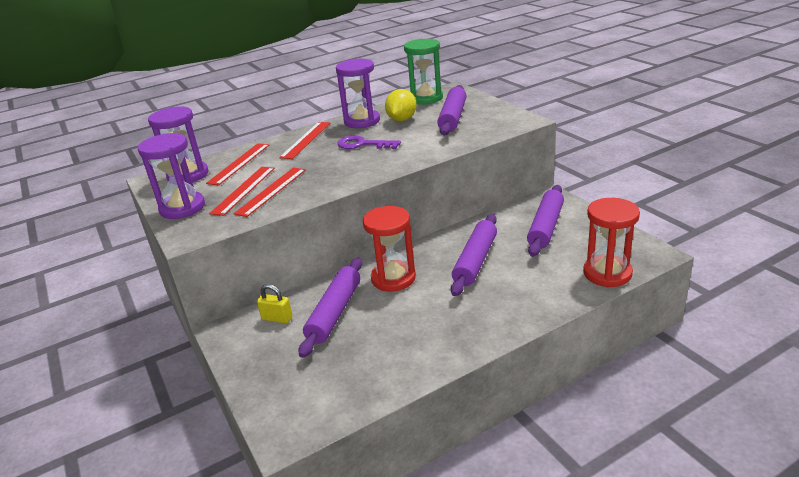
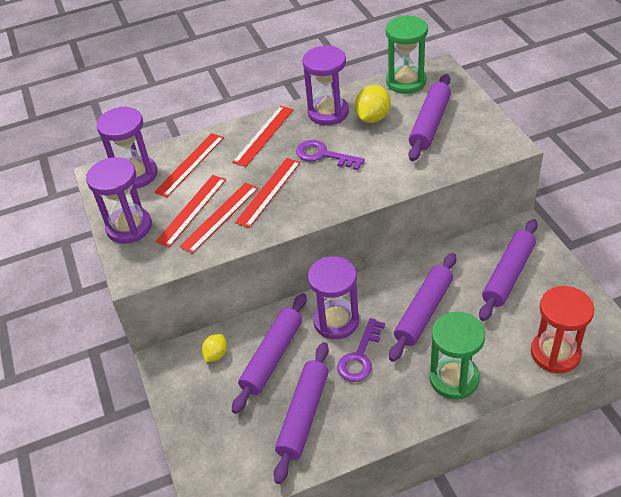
camera: 10 degrees right, 15 degrees up
(277, 318) = (216, 355): yellow padlock -> yellow lemon
(316, 171) = (269, 192): none -> red ruler
(374, 353) = (304, 415): none -> purple rolling pin
(393, 278) = (336, 321): red hourglass -> purple hourglass
(422, 300) = (360, 356): none -> purple key
(518, 304) = (454, 379): none -> green hourglass

